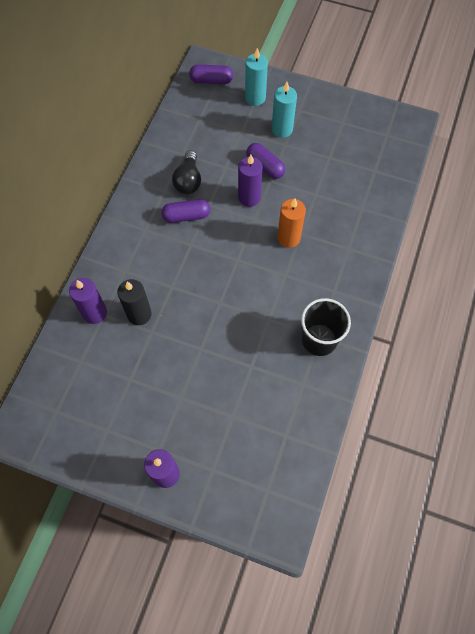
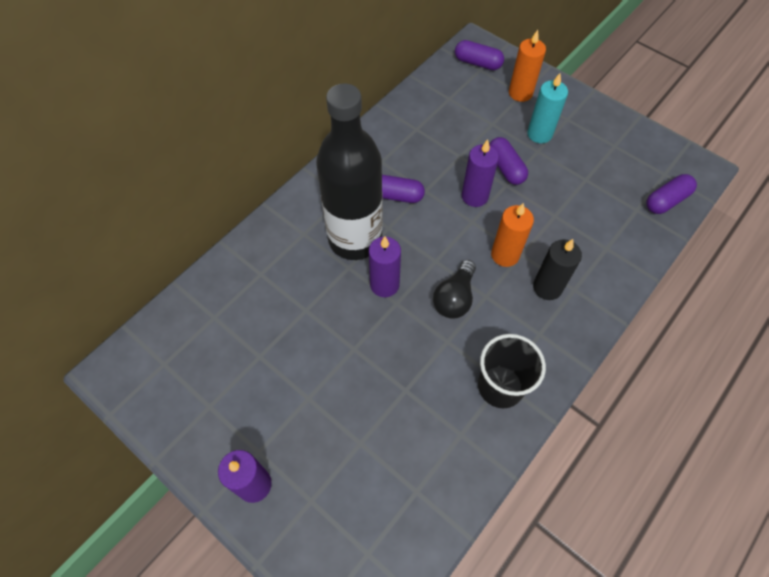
camera: 20 degrees right, 5 degrees down
(95, 313) = (252, 269): purple candle -> purple candle (384, 285)
(139, 314) = (300, 286): black candle -> black candle (547, 287)
(168, 262) = (355, 239): none -> black bottle
(188, 180) = (412, 158): black light bulb -> black light bulb (454, 298)
(255, 98) = (520, 93): turquoise candle -> orange candle
(394, 156) = (666, 200): none -> purple capsule

